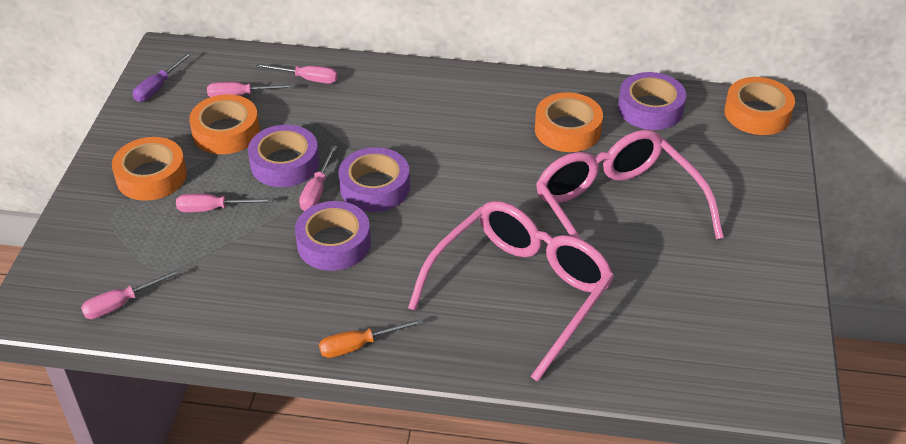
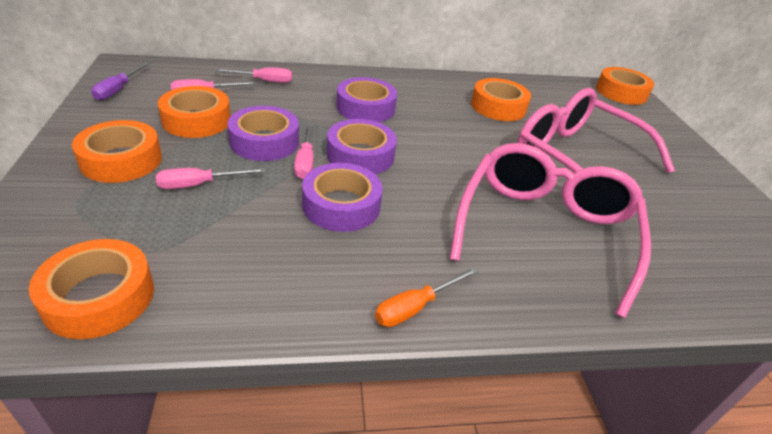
camera: 20 degrees left, 5 degrees down
(122, 303) = (99, 297): pink screwdriver -> orange tape
(650, 108) = (548, 92): purple tape -> purple tape (365, 108)

